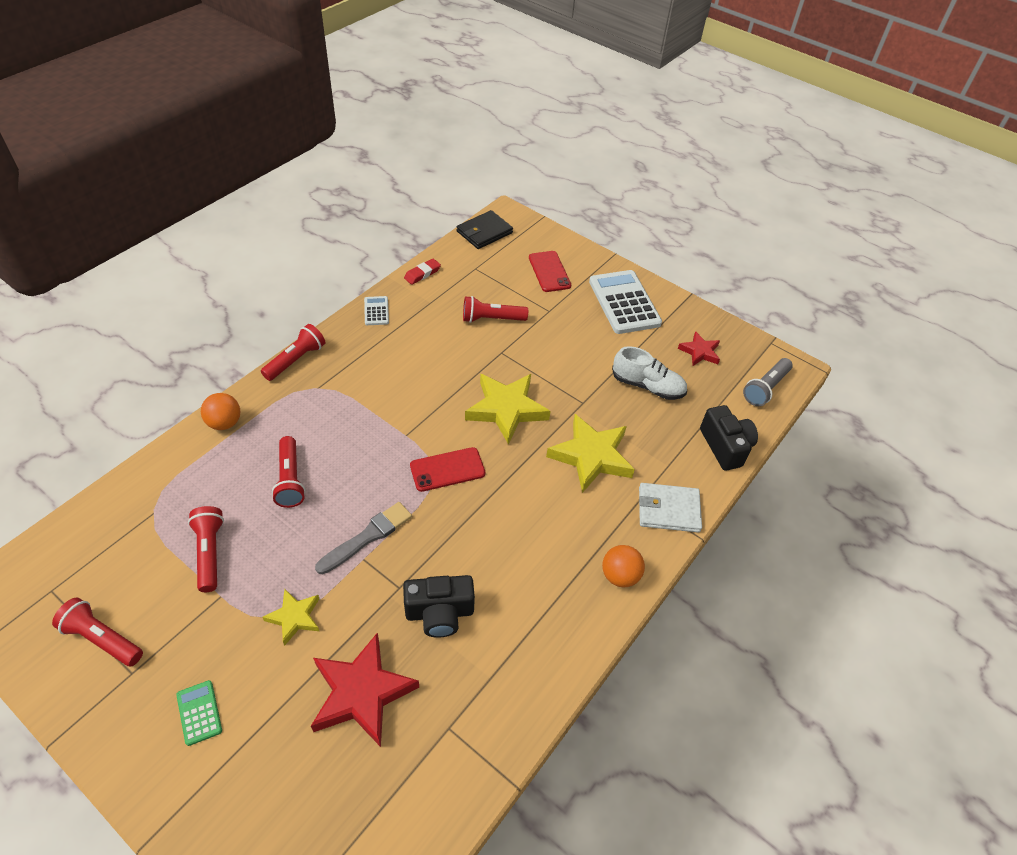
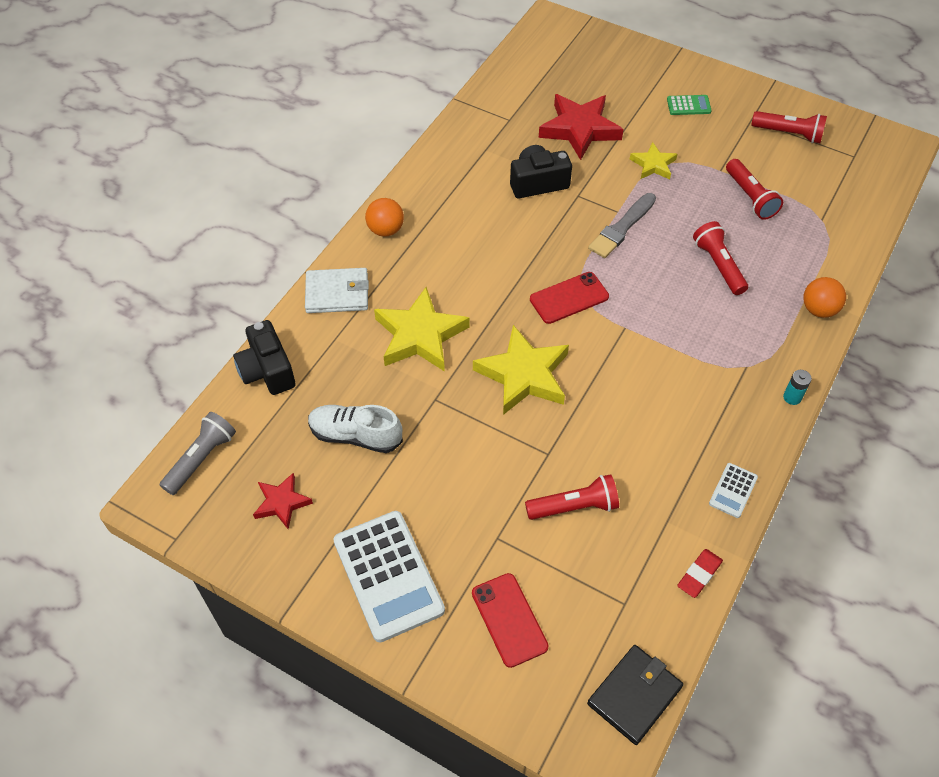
camera: 175 degrees right, 5 degrees up
(199, 712) = (688, 105): green calculator -> green calculator turned 60 degrees counterclockwise
(296, 360) = (792, 397): red flashlight -> turquoise battery
(376, 311) = (733, 490): white calculator -> white calculator turned 45 degrees clockwise

